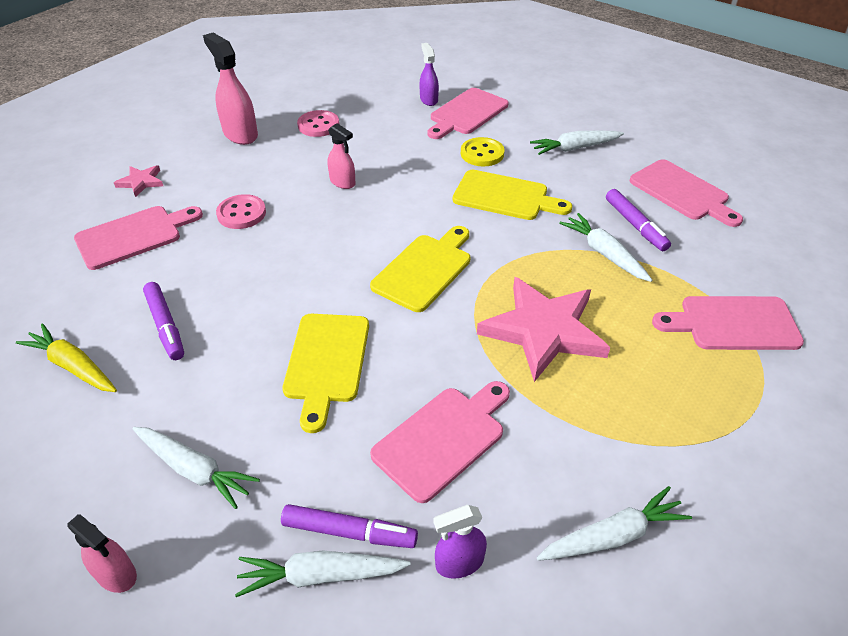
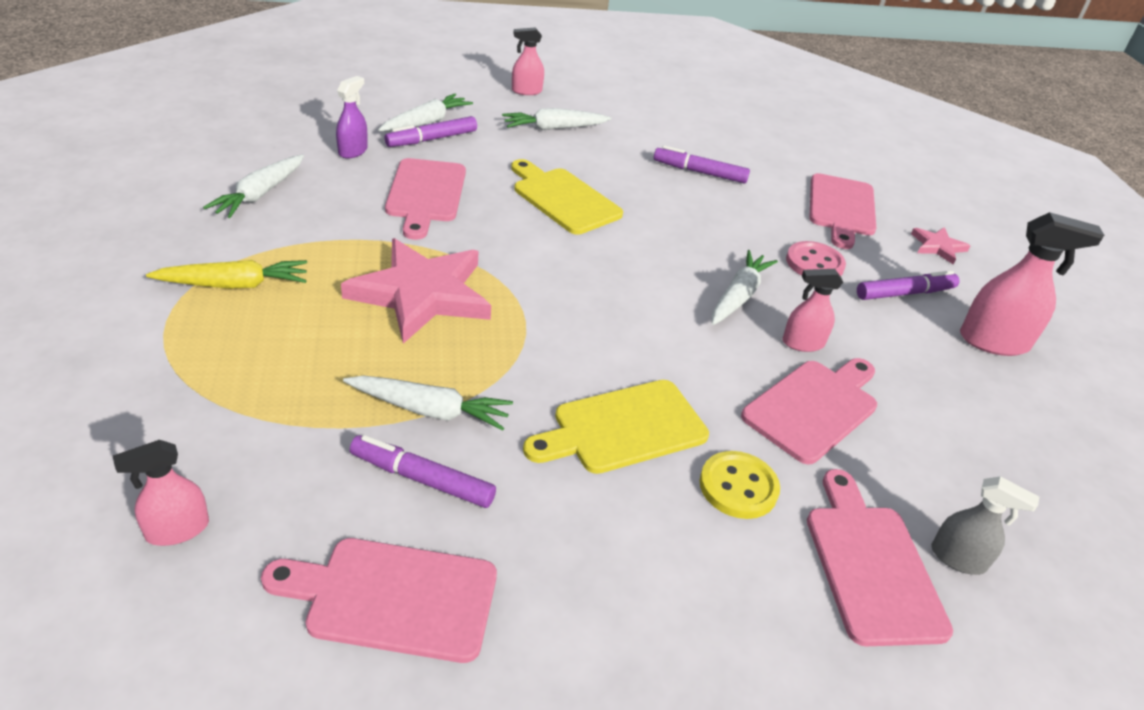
camera: 130 degrees right, 5 degrees down
(73, 366) = (704, 135): yellow carrot -> yellow carrot (234, 285)
(228, 173) = (905, 293): none -> purple marker
(318, 125) = (965, 405): pink button -> none
(424, 270) = (590, 295): yellow cutting board -> none
(428, 100) = (958, 558): purple spray bottle -> grey spray bottle
(575, 148) = (637, 595): white carrot -> white carrot (738, 296)
(733, 324) = (219, 396): pink cutting board -> pink cutting board (813, 408)
(778, 262) = (177, 530): none -> pink spray bottle

